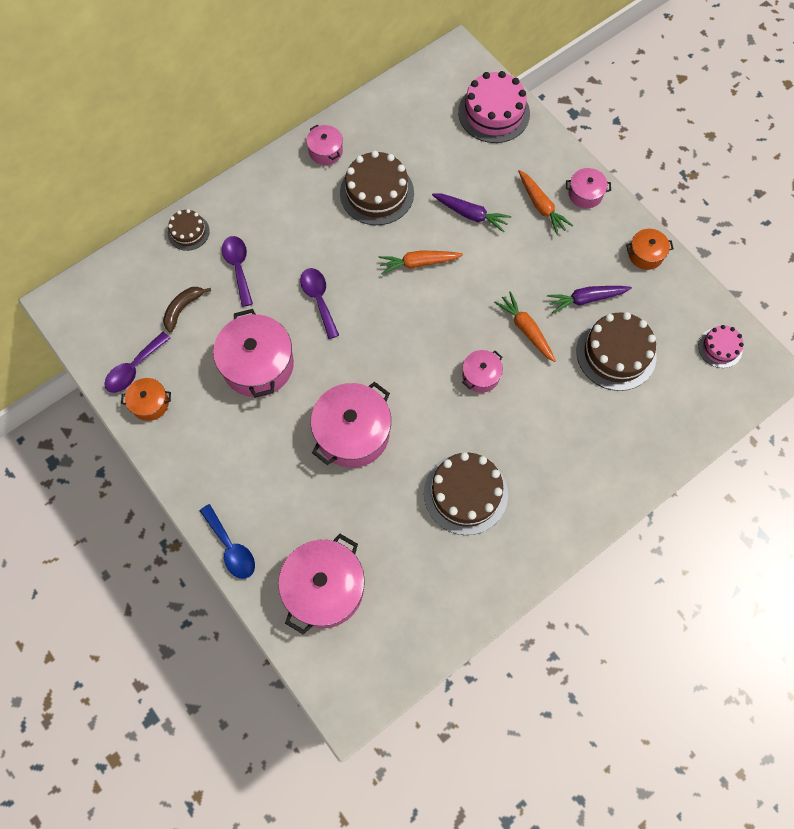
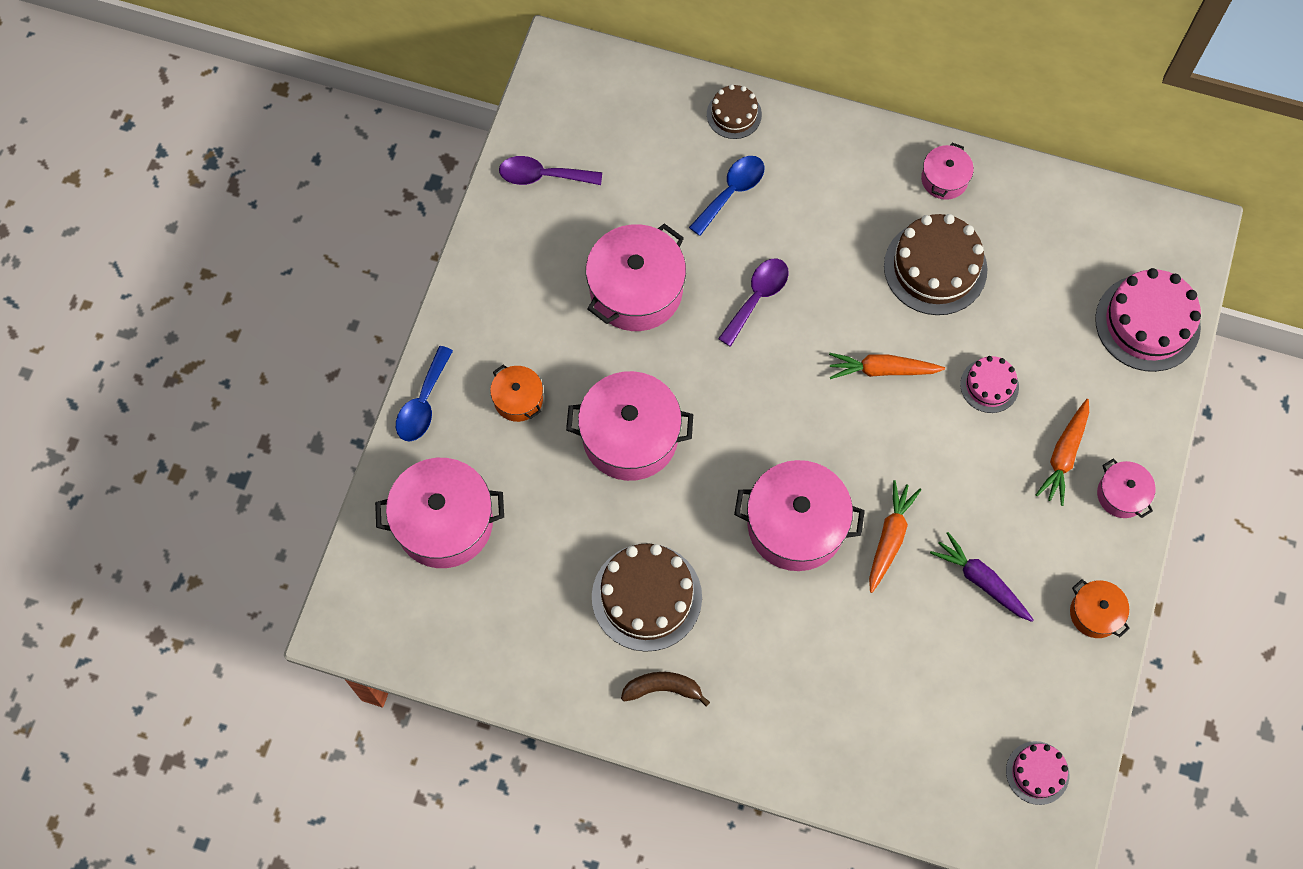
camera: 55 degrees right, 0 degrees up
(150, 403) = (517, 218): orange pot -> orange pot (518, 399)
(183, 308) = (643, 173): brown banana -> brown banana (663, 689)
(238, 267) = (732, 192): purple spoon -> blue spoon
(418, 263) = (882, 370): orange carrot -> orange carrot turned 45 degrees counterclockwise
(471, 215) = (989, 385): purple carrot -> pink cake
(480, 375) = (796, 525): pink pot -> pink pot, size x1.93
(616, 353) = (937, 656): brown cake -> none

